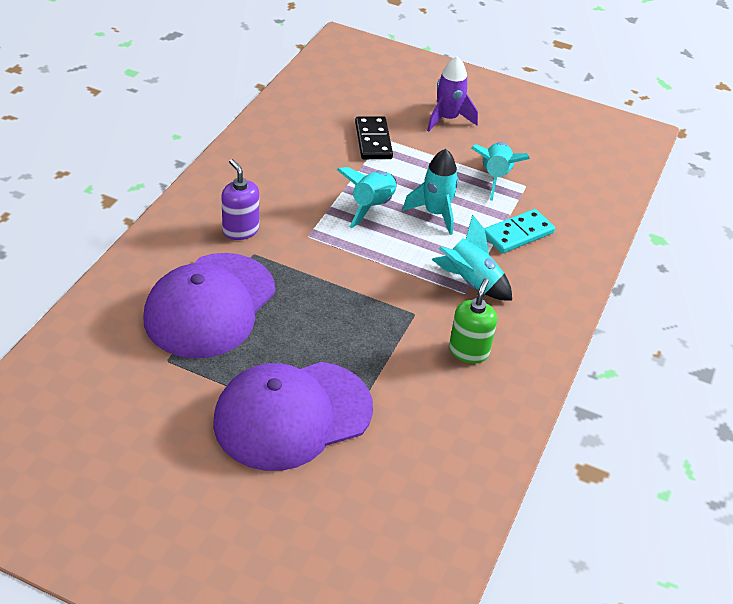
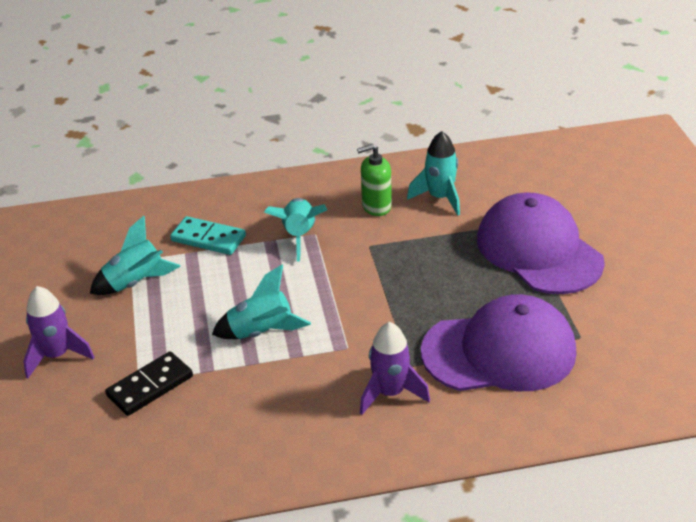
camera: 120 degrees left, 5 degrees down
(240, 230) = (390, 393): purple soap dispenser -> purple rocket
(292, 415) = (538, 250): purple cap -> purple cap turned 150 degrees counterclockwise
(435, 213) = (229, 292): turquoise rocket -> turquoise rocket (440, 198)

